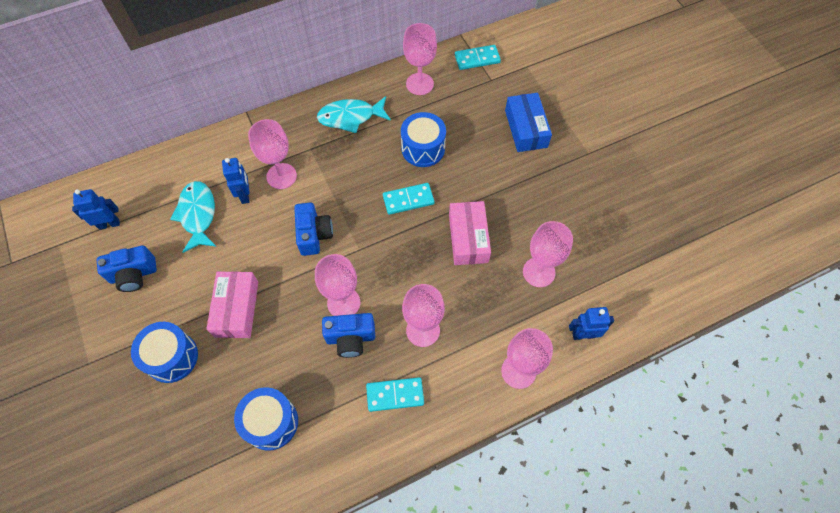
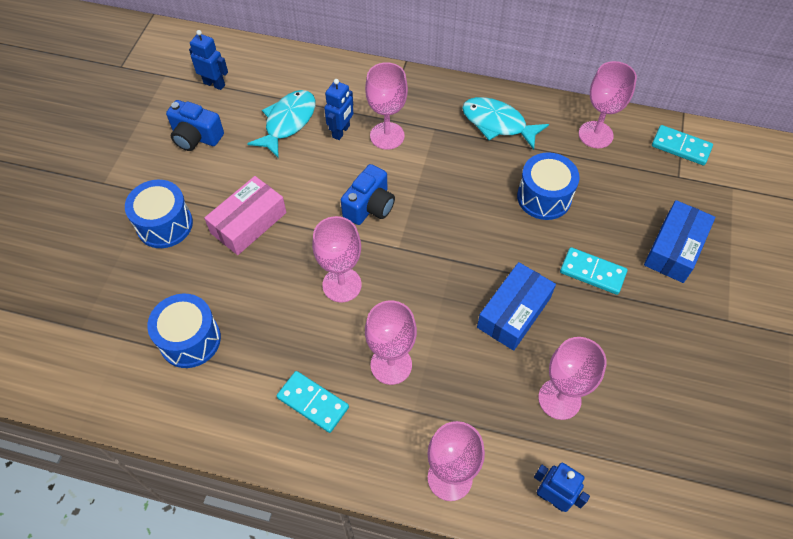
camera: 40 degrees right, 5 degrees down
(350, 338) = (319, 321): blue camera -> none
(408, 200) = (486, 235): turquoise domino -> turquoise domino (592, 272)
(468, 238) = (514, 312): pink box -> blue box

